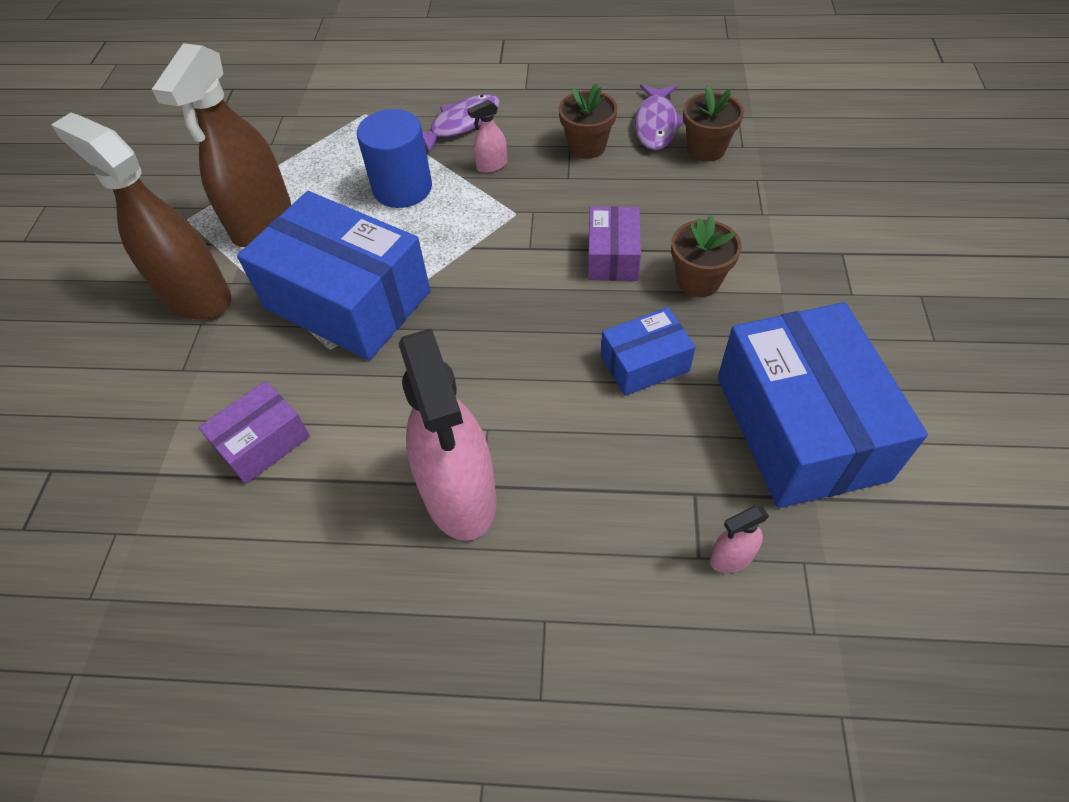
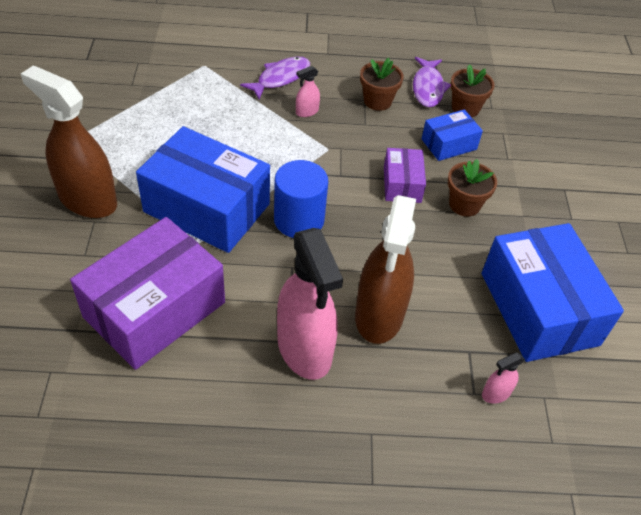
camera: 10 degrees left, 5 degrees down
(262, 222) = (132, 145): brown spray bottle -> brown spray bottle (379, 315)
(263, 443) = (155, 310): purple box -> purple box, size x2.01
(402, 188) = (240, 125): blue cylinder -> blue cylinder (299, 220)
(644, 363) = (429, 261): blue box -> blue box (449, 144)

